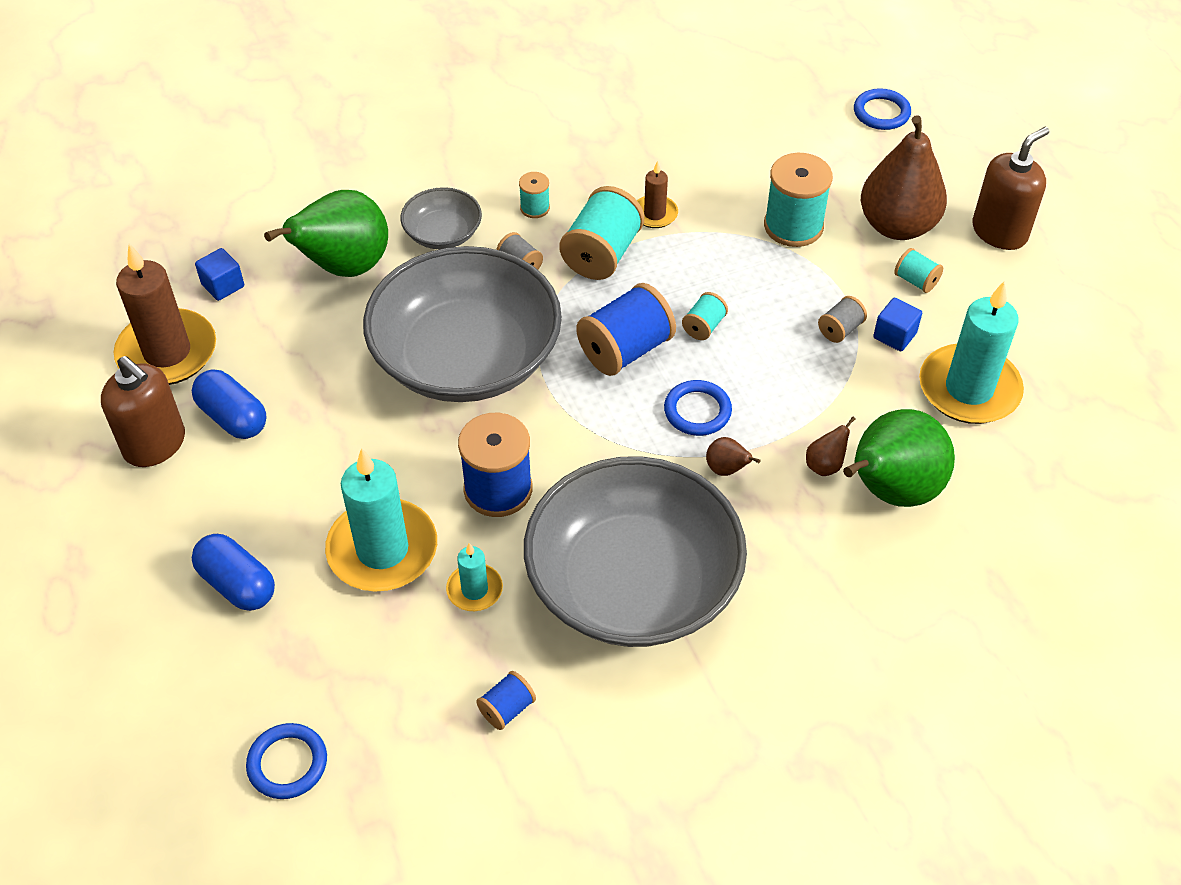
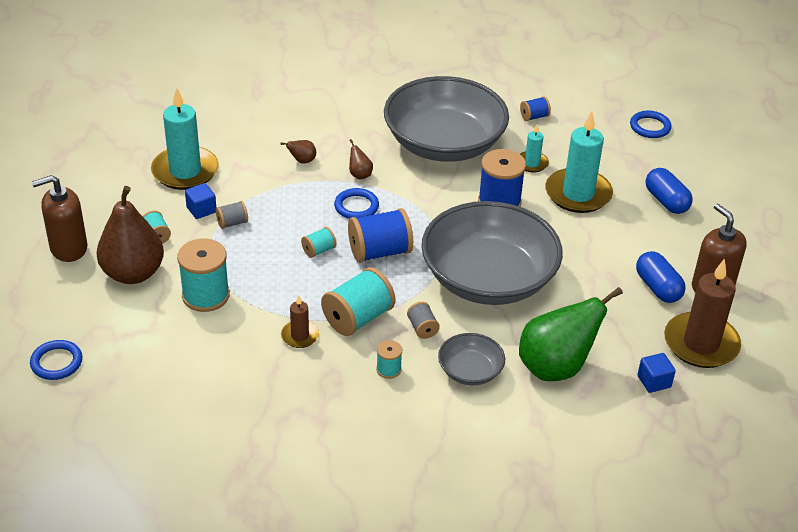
camera: 160 degrees left, 10 degrees down
(890, 491) = (276, 141): green pear -> none

